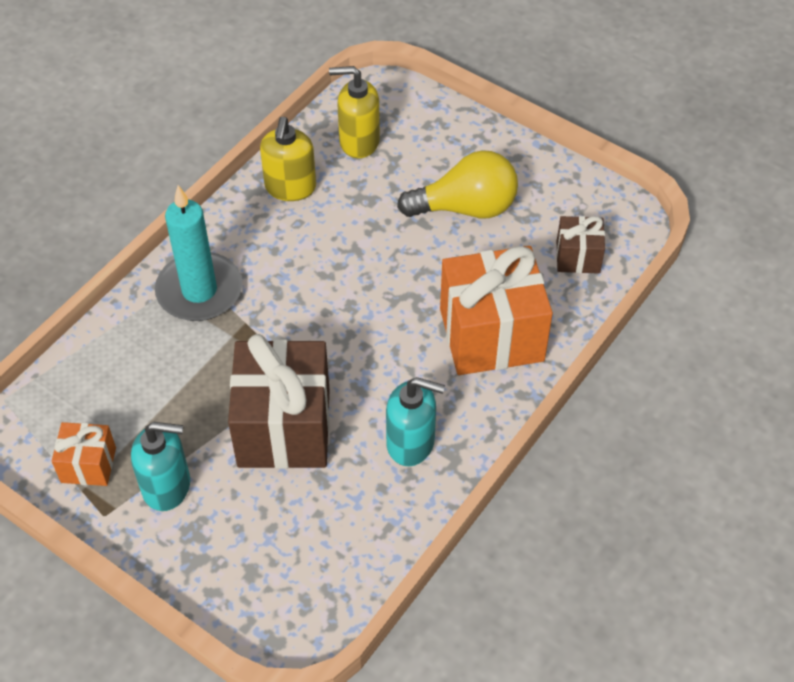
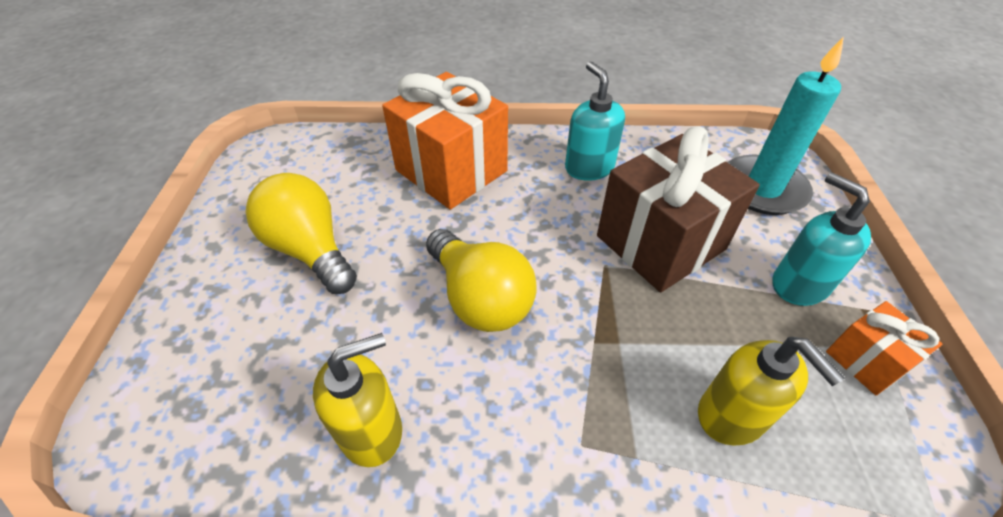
camera: 125 degrees left, 5 degrees down
(199, 291) = (598, 417): turquoise candle -> turquoise candle (762, 189)
(335, 281) = (480, 298): none -> yellow light bulb
(359, 141) = (245, 403): yellow soap dispenser -> yellow soap dispenser (732, 416)
(578, 257) = (330, 158): brown gift -> none

